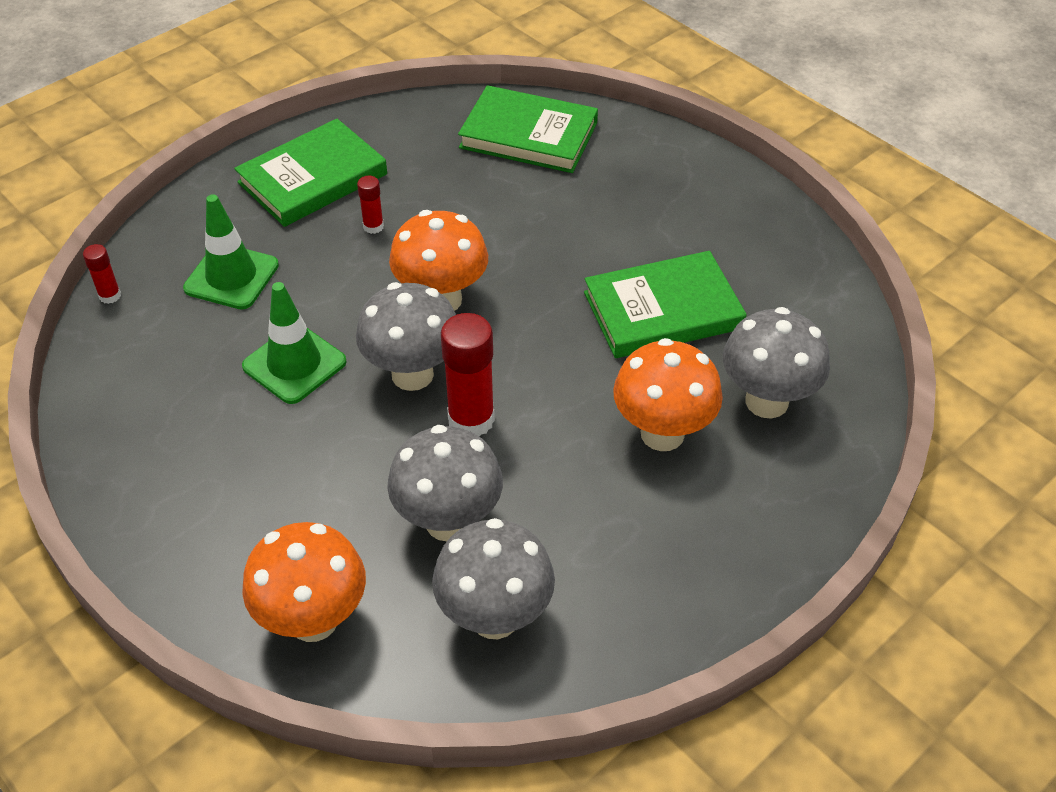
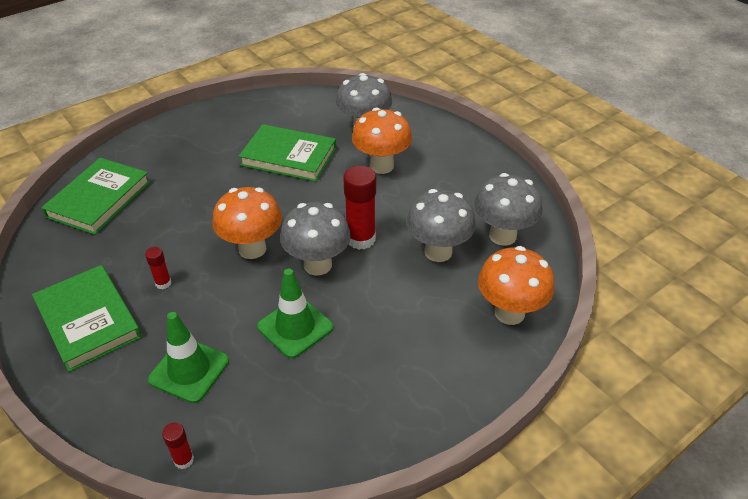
camera: 85 degrees left, 5 degrees down
(663, 310) = (289, 157): green book -> green book turned 60 degrees counterclockwise

